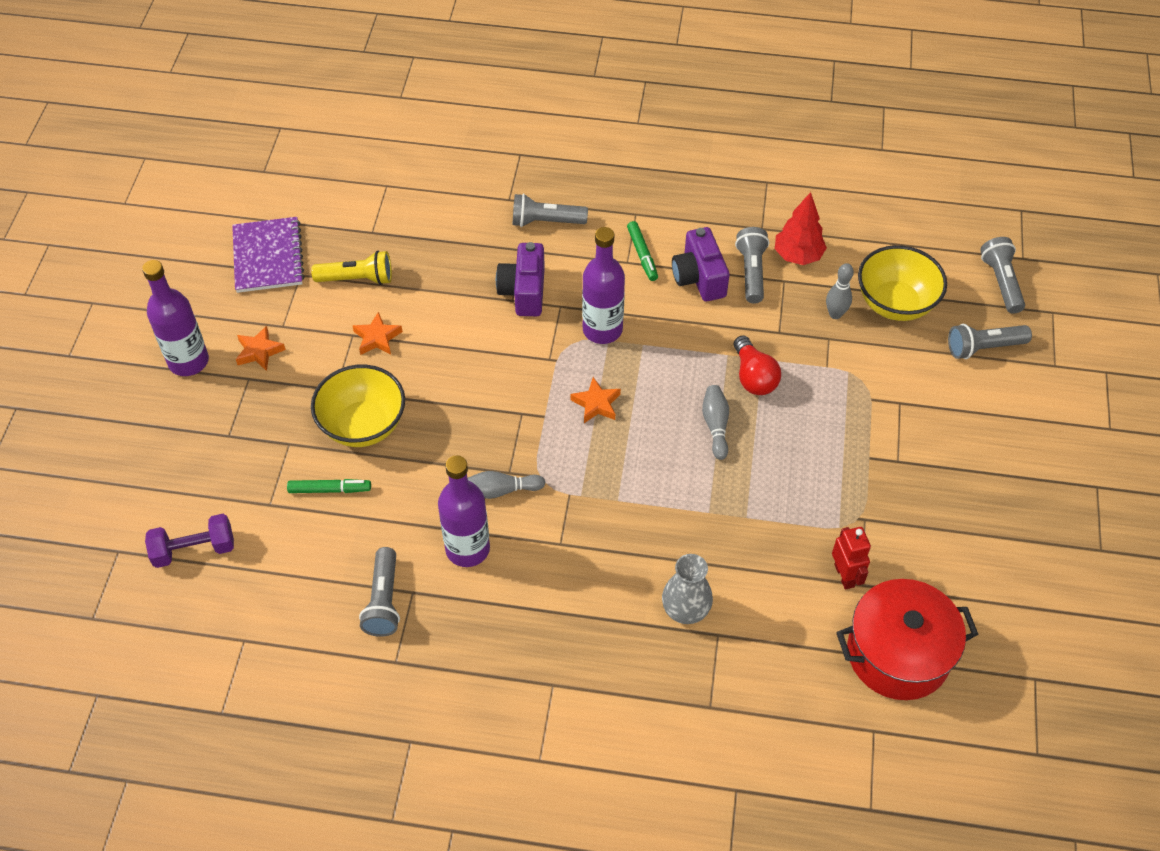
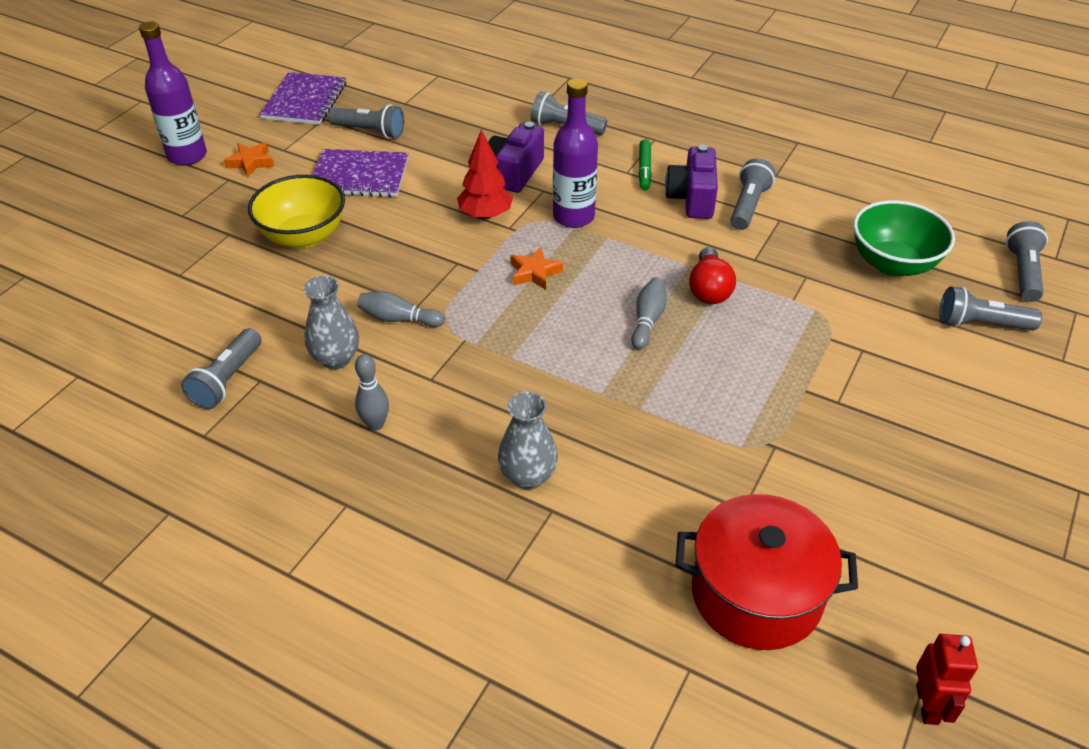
camera: 20 degrees right, 10 degrees down
(194, 549) = (88, 292): purple dumbbell -> none
(329, 489) = (240, 277): green marker -> none
(357, 279) = (370, 131): yellow flashlight -> grey flashlight
(377, 338) = (359, 176): orange star -> purple notebook
(467, 549) = (336, 358): purple bottle -> grey vase
(797, 256) = (803, 203): red tree -> red tree (485, 215)
(835, 314) = (822, 258): grey bowling pin -> grey bowling pin (375, 424)
(844, 575) = (726, 494): red robot -> red robot (927, 704)
(895, 303) = (893, 264): yellow bowl -> green bowl

